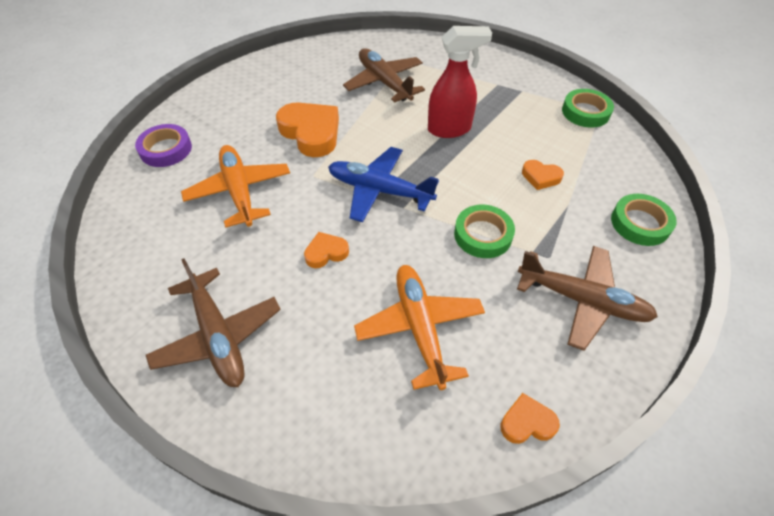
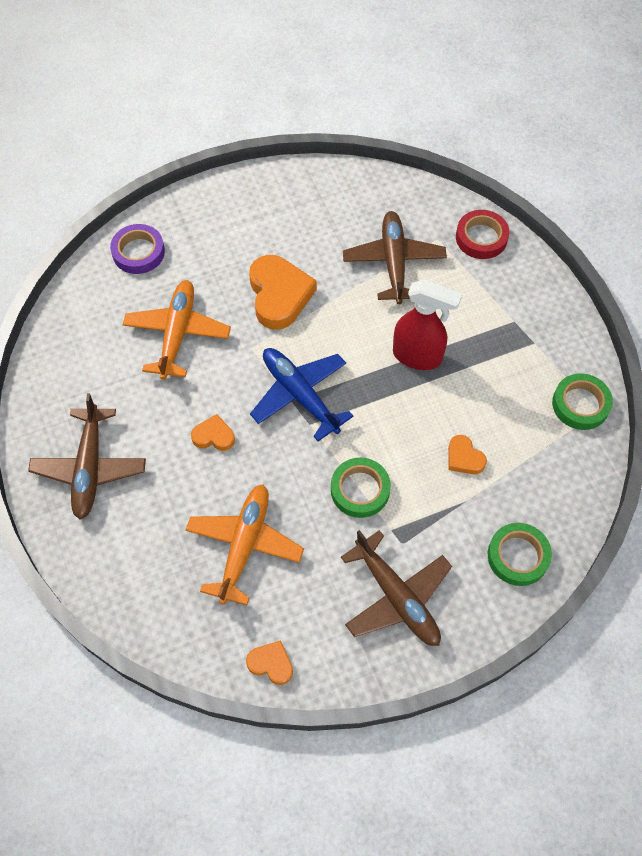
camera: 30 degrees right, 10 degrees up
(434, 49) = (481, 238): none -> red tape

